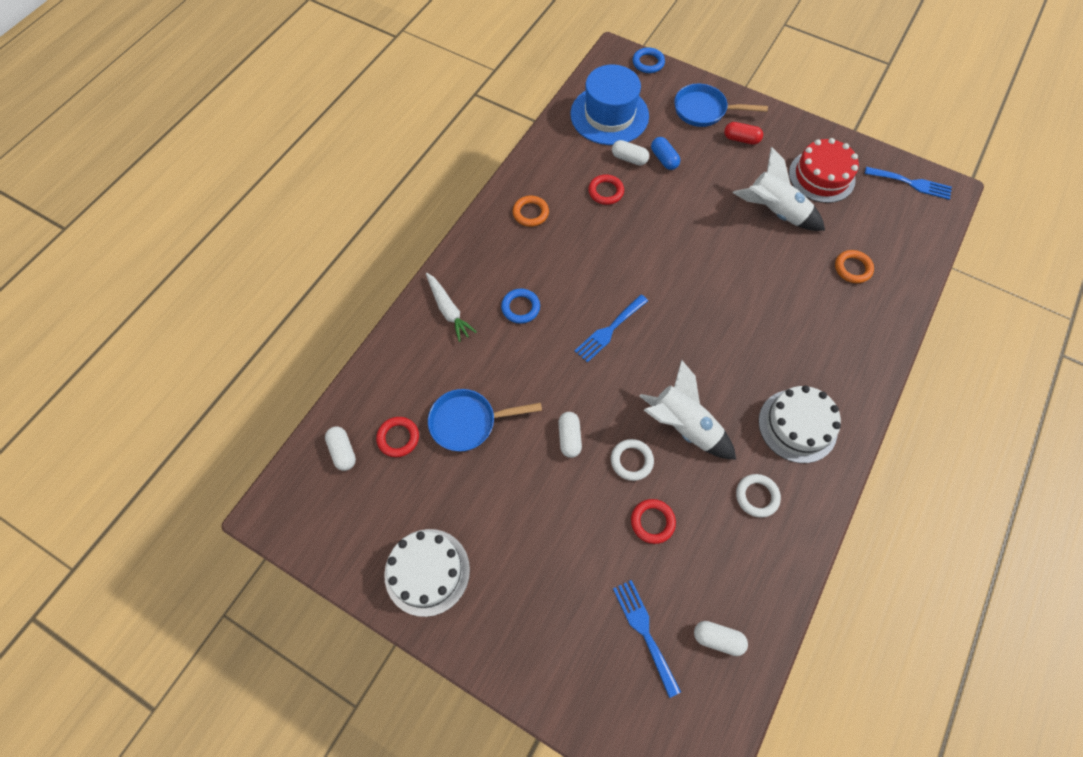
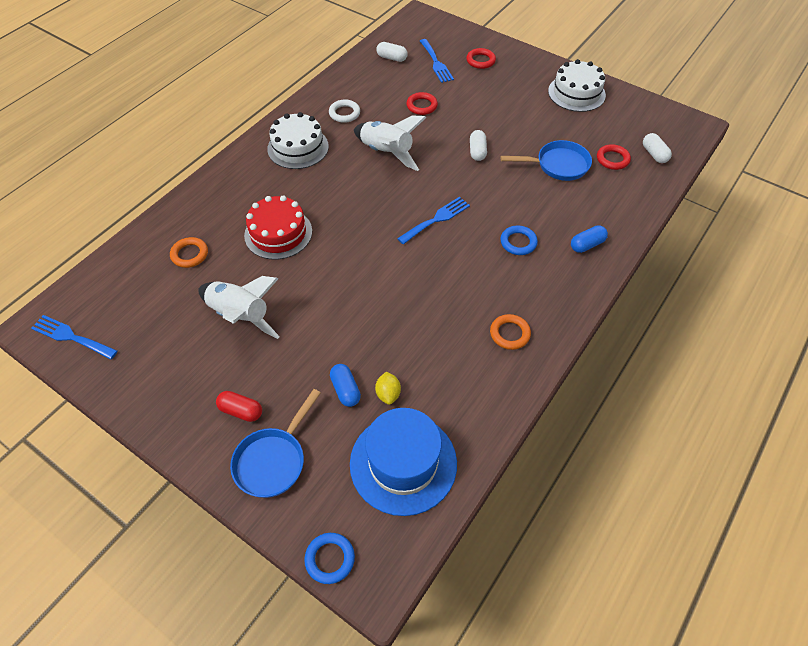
camera: 175 degrees left, 10 degrees down
(448, 310) = (587, 245): white carrot -> blue capsule
(606, 192) = (422, 353): red ring -> red ring (480, 61)
(629, 159) = (388, 394): white capsule -> yellow lemon
(631, 461) = (431, 136): white ring -> none
(704, 110) = (273, 460): blue pan -> blue pan turned 105 degrees clockwise
(821, 176) = (167, 353): red cake -> red cake (278, 233)

